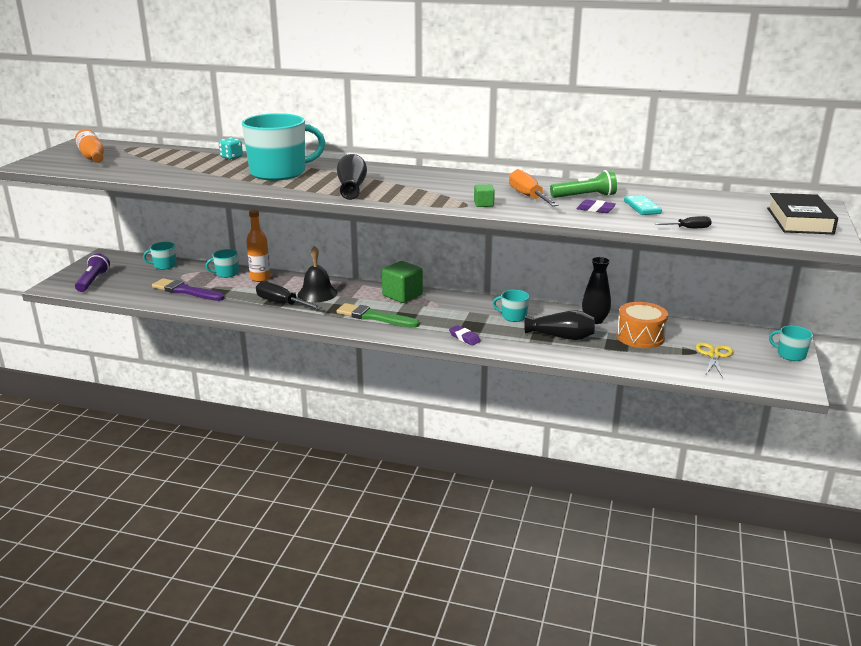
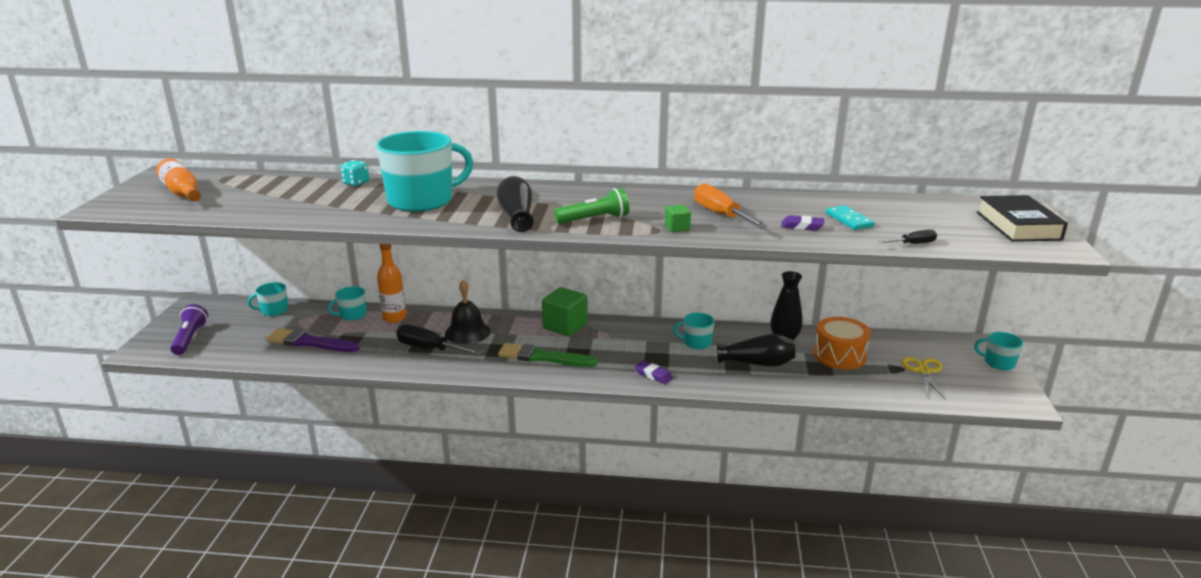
camera: 10 degrees left, 0 degrees up
(585, 196) = (781, 210): green flashlight -> green flashlight (594, 219)

